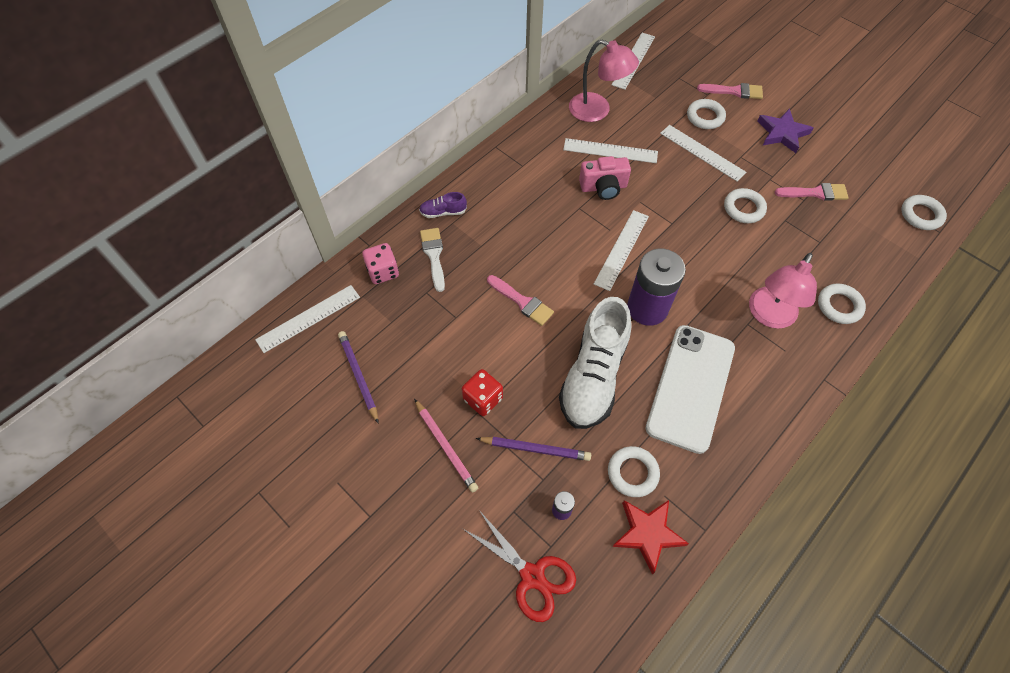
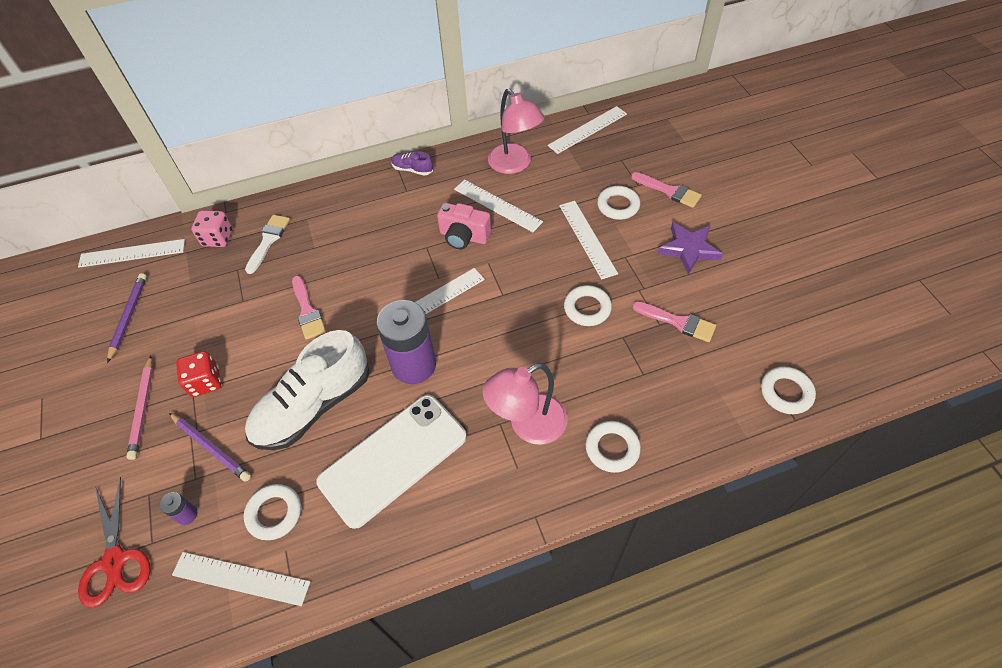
camera: 30 degrees right, 5 degrees down
(443, 212) = (306, 206): purple shoe -> purple shoe (412, 169)
(648, 534) = (241, 578): red star -> white ruler

